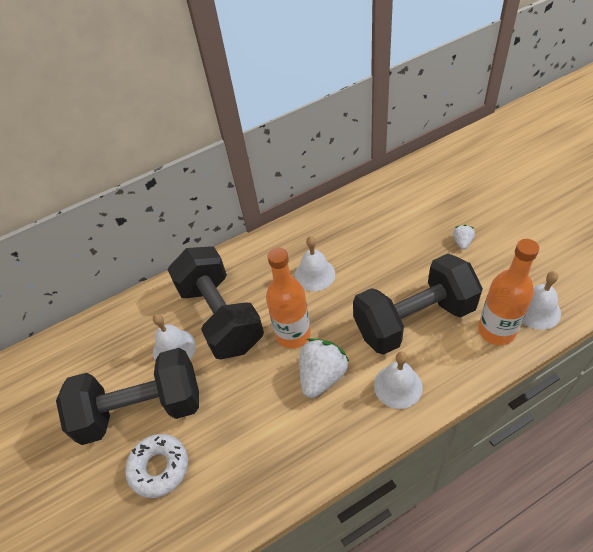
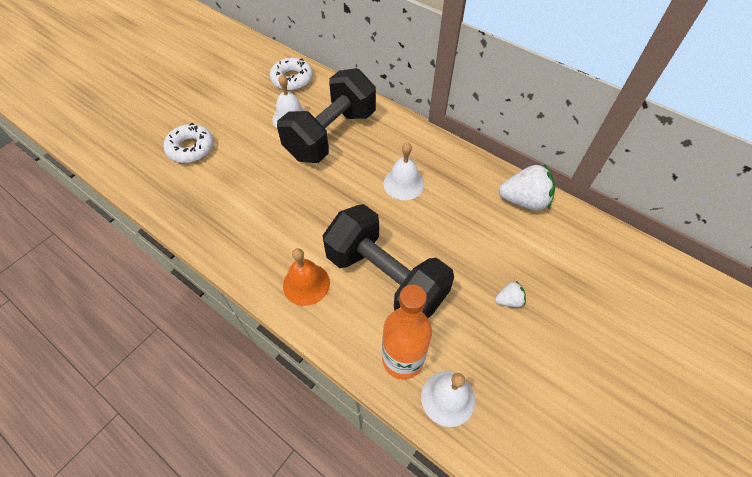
camera: 60 degrees right, 5 degrees up
(113, 332) = (292, 79): none -> white donut
(141, 409) = (234, 120): black dumbbell -> none
(293, 334) = (332, 189): orange bottle -> none
(322, 376) = (297, 223): white strawberry -> white strawberry (524, 200)
(398, 386) = (306, 284): white bell -> orange bell

